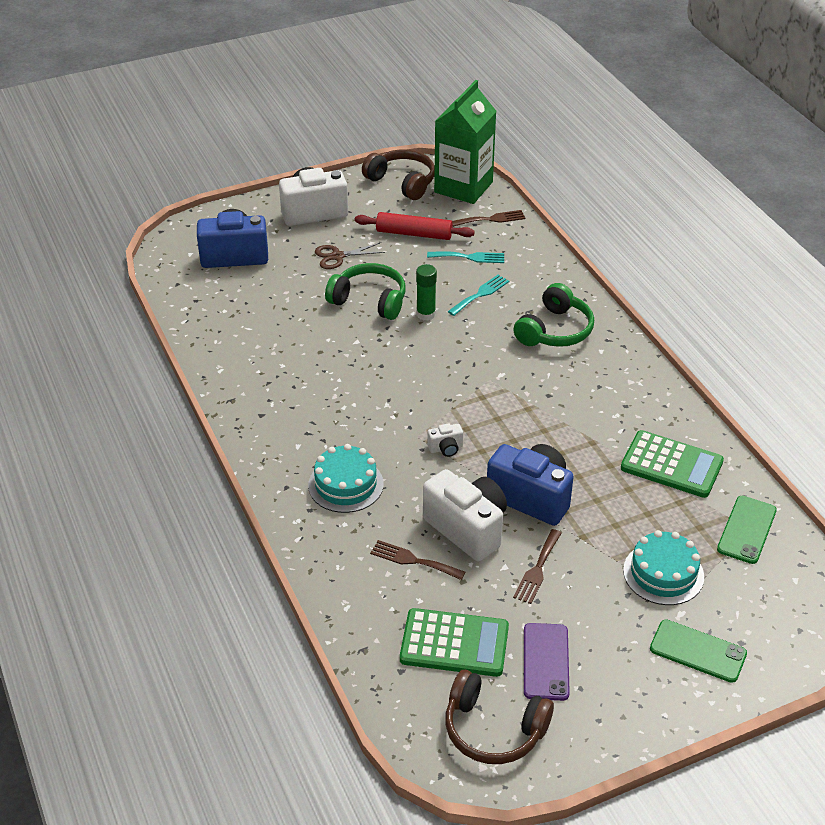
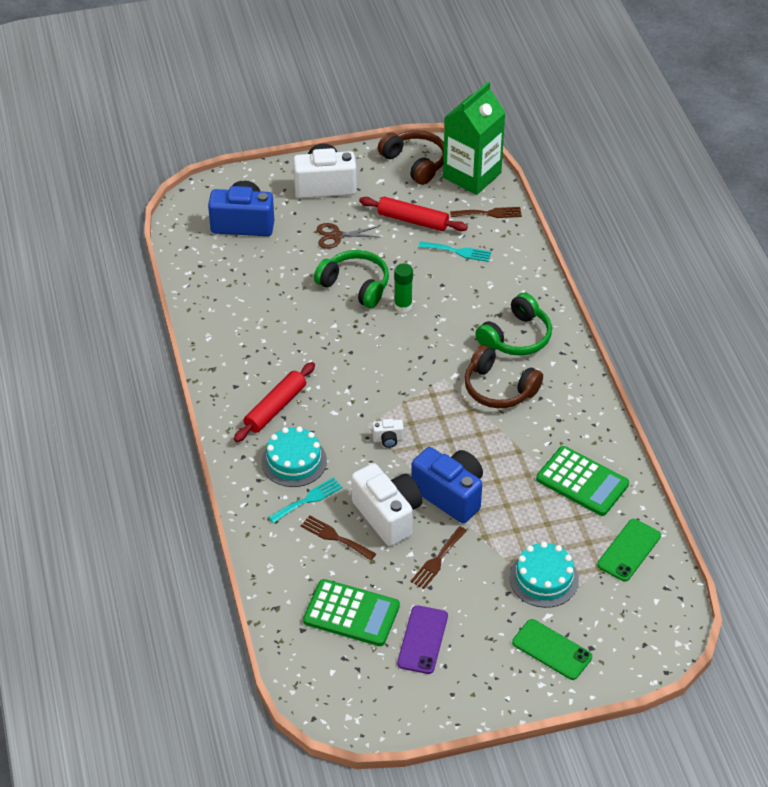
camera: 10 degrees right, 5 degrees up
(311, 431) = (275, 408): none -> red rolling pin
(480, 294) = (458, 291): turquoise fork -> turquoise fork (308, 499)
(493, 729) = (365, 689): brown headphones -> brown headphones (499, 388)

